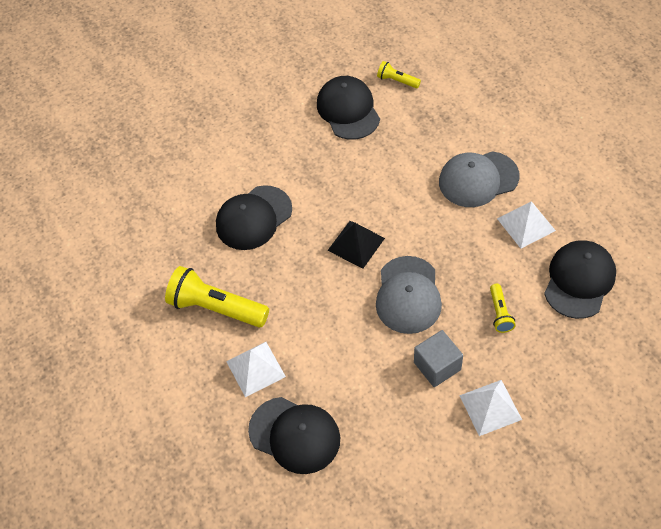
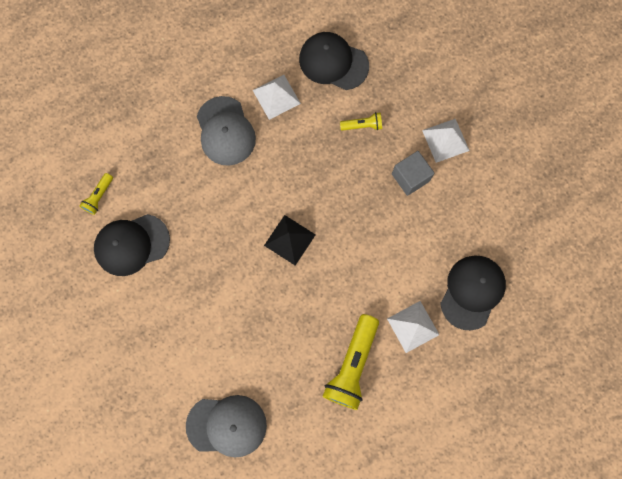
camera: 95 degrees left, 20 degrees up
(253, 218) = (256, 334): black cap -> none
(408, 295) = (343, 197): grey cap -> grey cap (227, 425)

